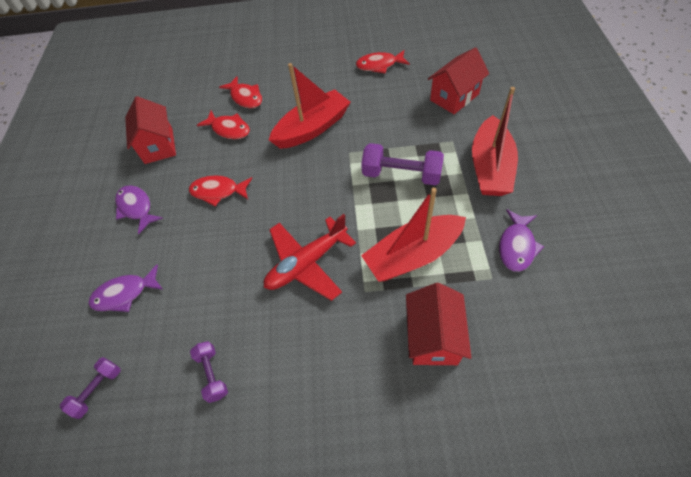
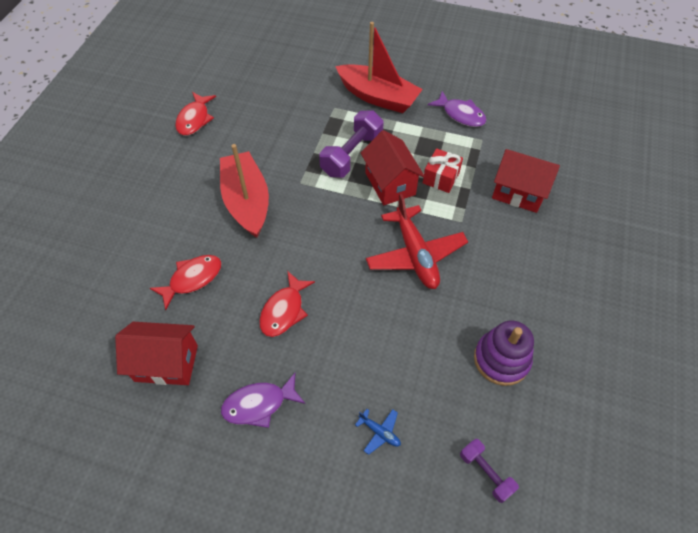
camera: 75 degrees left, 0 degrees up
(125, 294) = (379, 432): purple fish -> blue plane
(212, 374) = (501, 359): purple dumbbell -> purple stacking toy
(245, 97) = (149, 250): red fish -> none
(413, 255) = (441, 178): red boat -> red gift
(454, 97) = (282, 85): red house -> red house (390, 183)

